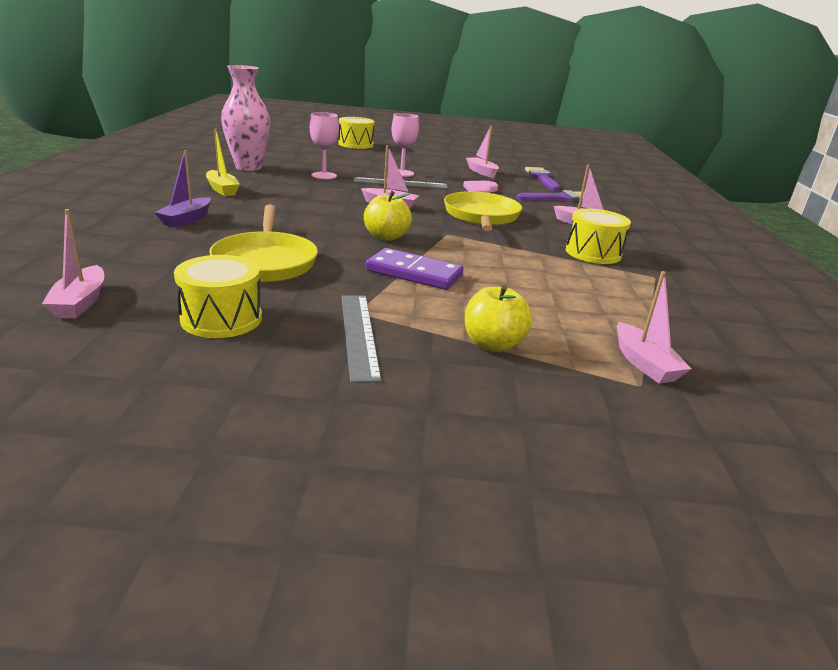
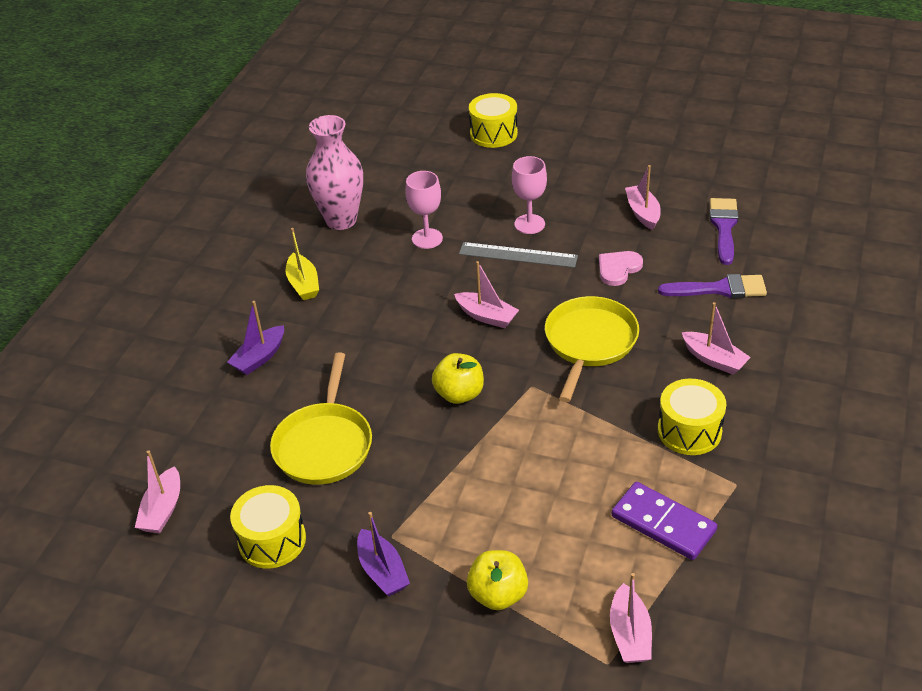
camera: 20 degrees right, 15 degrees up
(358, 334) = (382, 571): grey ruler -> purple boat
(414, 273) = (465, 470): purple domino -> purple domino (663, 523)

